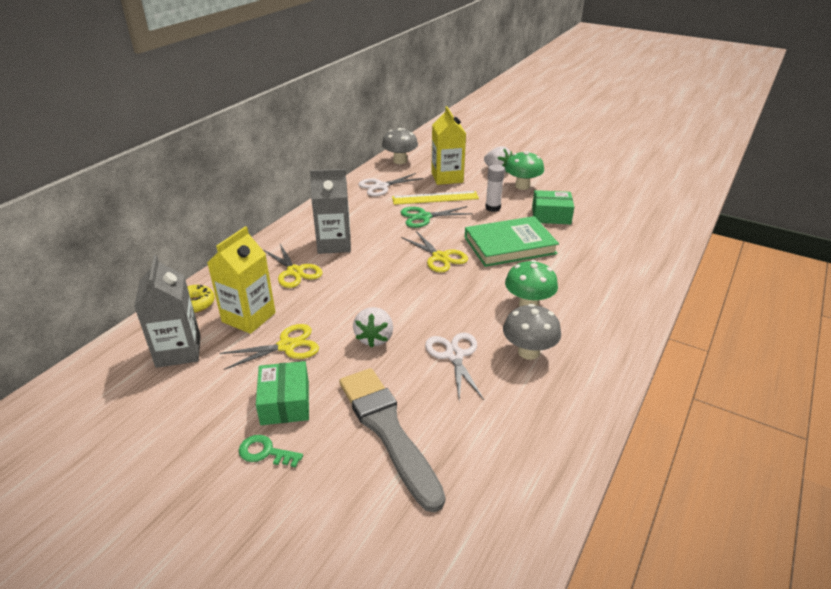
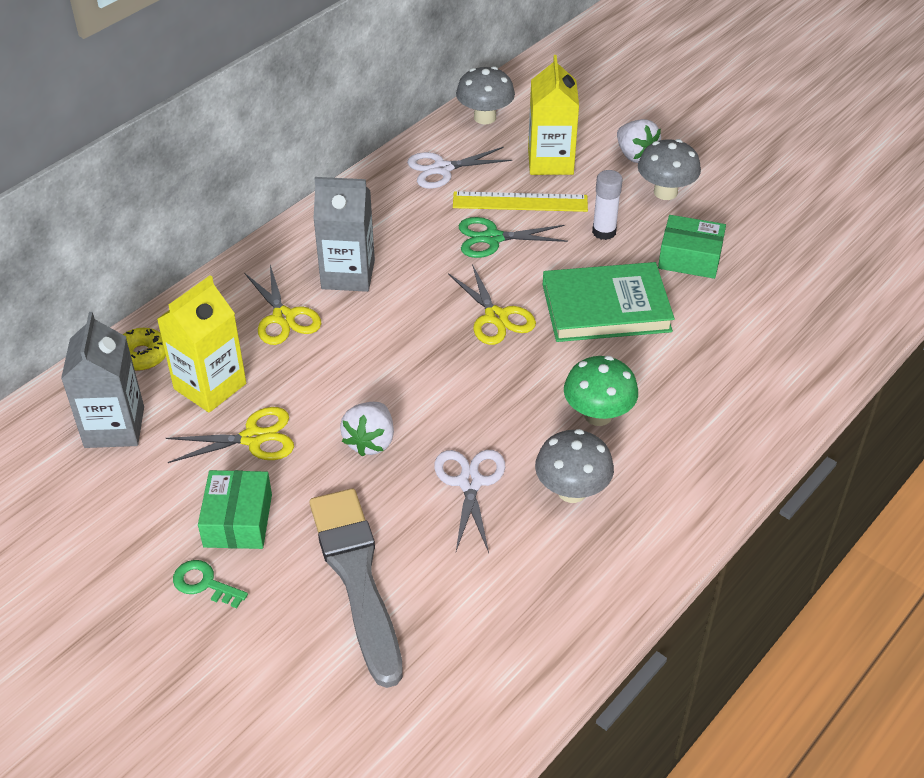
camera: 10 degrees right, 10 degrees up
(522, 186) = (665, 192): green mushroom -> grey mushroom

